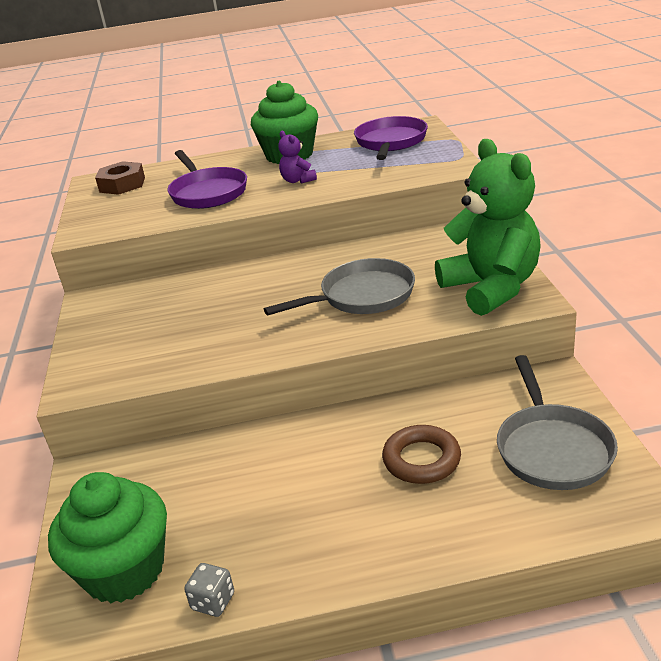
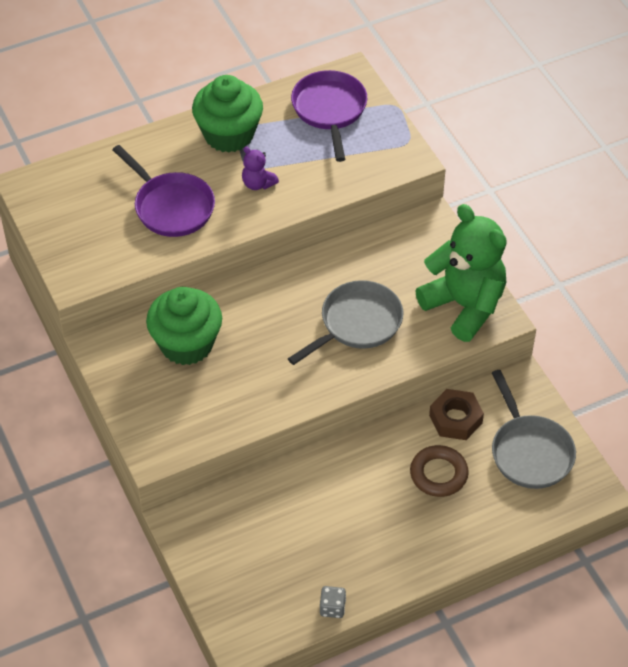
camera: 20 degrees left, 20 degrees up
(122, 185) = (65, 193): brown nut -> brown nut (455, 419)
(124, 570) = (258, 596): green cupcake -> green cupcake (186, 344)

